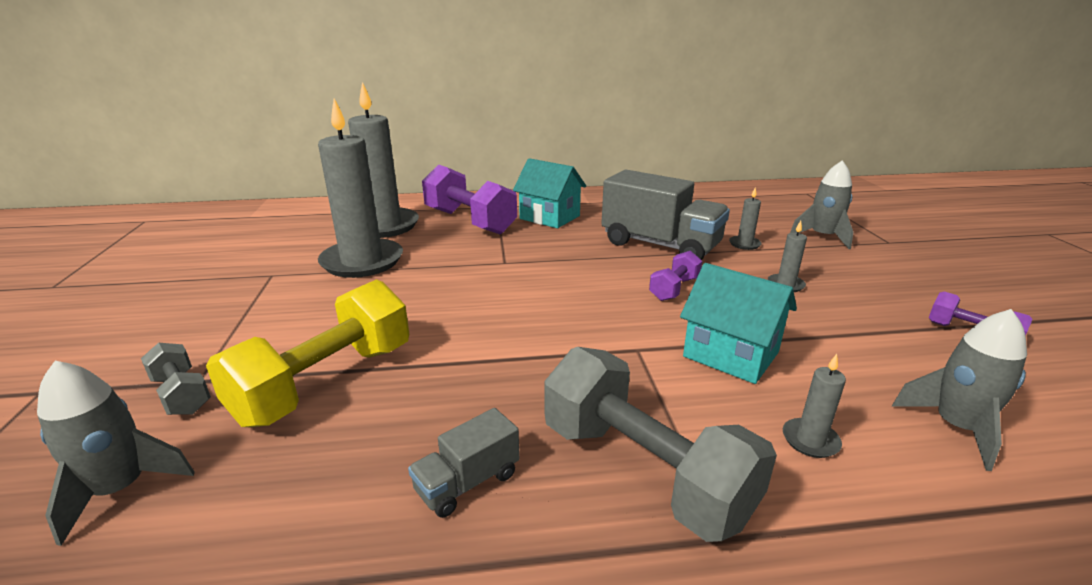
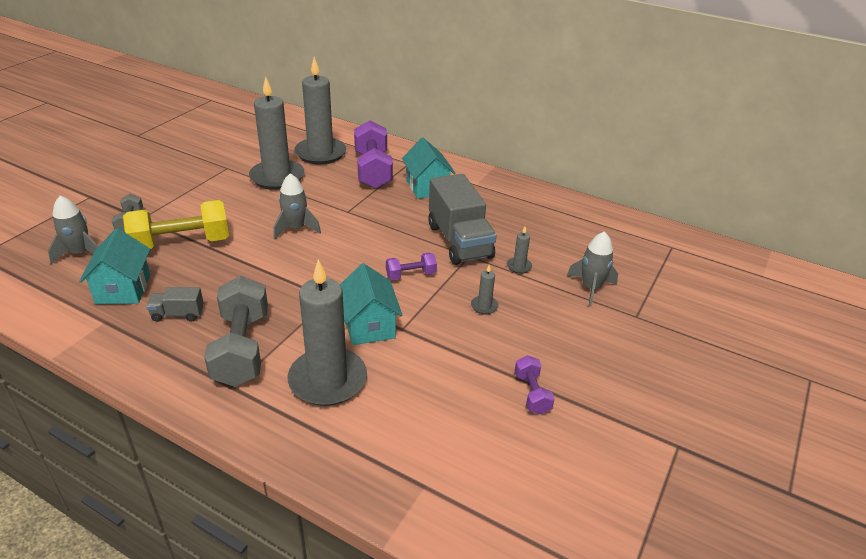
camera: 35 degrees right, 10 degrees up
(303, 500) = (123, 289): none -> turquoise house
(810, 440) = (328, 380): grey candle -> grey candle, size x2.47
(956, 427) = (406, 418): grey rocket -> grey rocket (295, 228)

